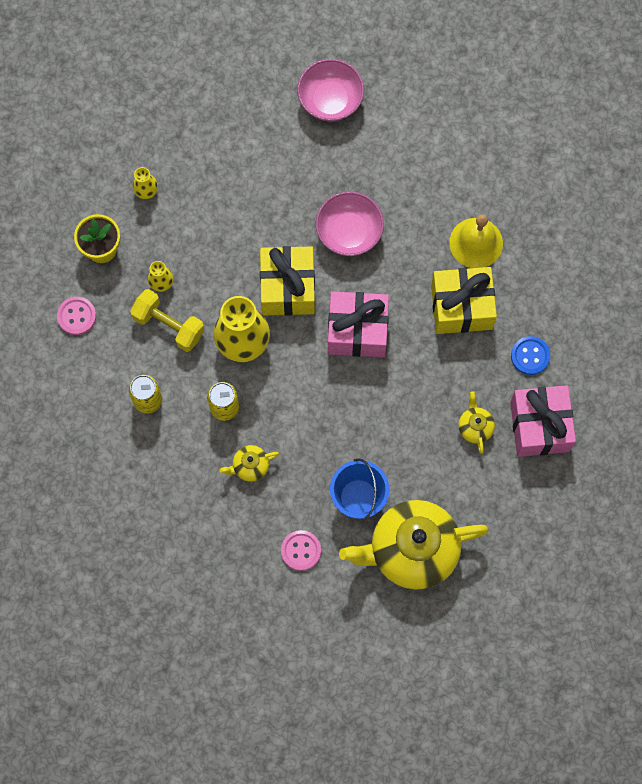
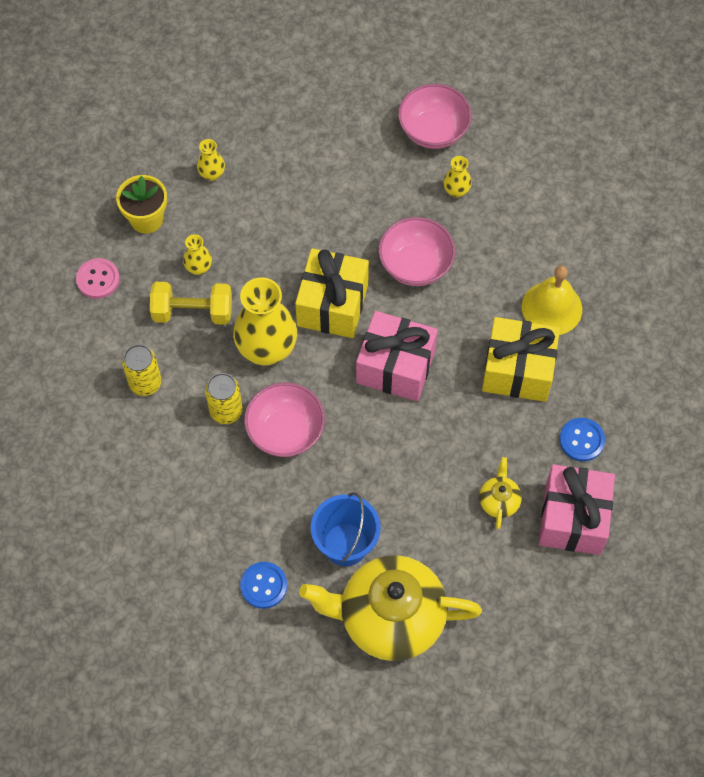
camera: 15 degrees right, 10 degrees down
(169, 325) = (193, 312): yellow dumbbell -> yellow dumbbell turned 45 degrees counterclockwise
(250, 466) = (235, 480): yellow teapot -> none
(280, 412) = (285, 431): none -> pink bowl
(301, 550) = (263, 586): pink button -> blue button
(366, 153) = (456, 191): none -> yellow vase

